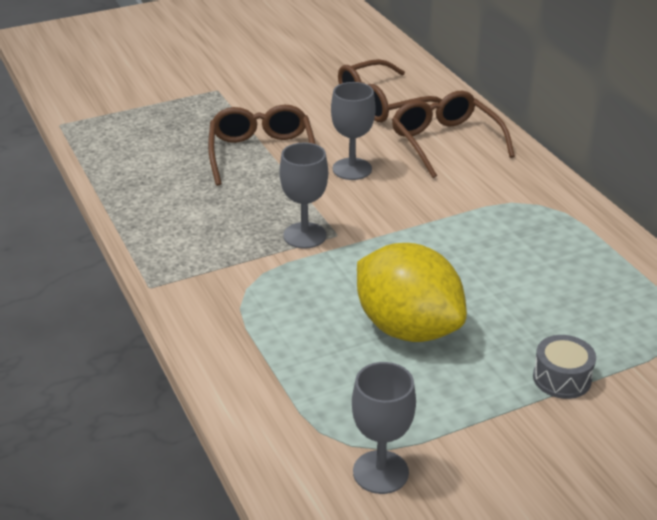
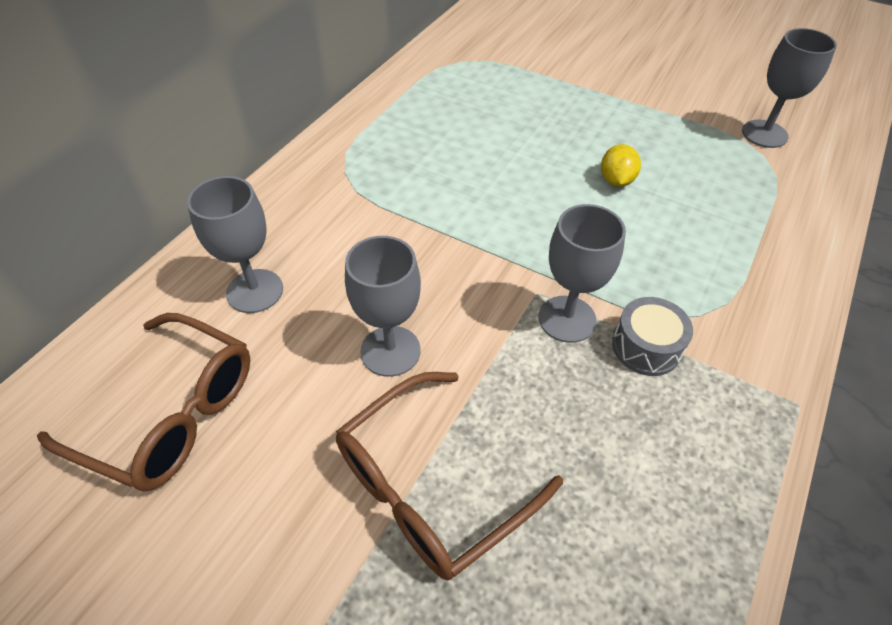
camera: 125 degrees left, 15 degrees up
(407, 328) = (616, 180): yellow lemon -> yellow lemon, size x0.41
(445, 142) = (255, 291): brown glasses -> grey goblet
(562, 378) = (576, 92): grey drum -> grey drum (646, 347)

